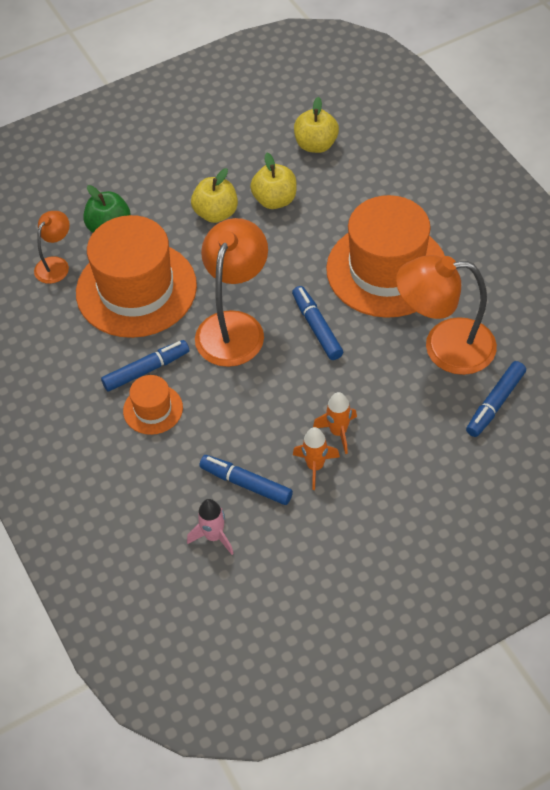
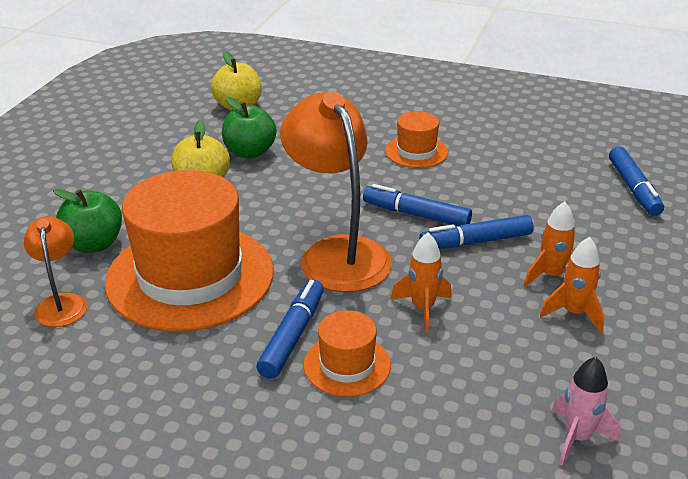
camera: 45 degrees left, 20 degrees down
(234, 401) = (422, 308): none -> orange rocket
(246, 484) = (536, 368): blue marker -> blue marker (476, 242)
(275, 200) = (249, 152): yellow apple -> green apple
(386, 270) = (416, 151): orange hat -> orange hat, size x0.46
(444, 347) = (538, 175): orange lamp -> none

